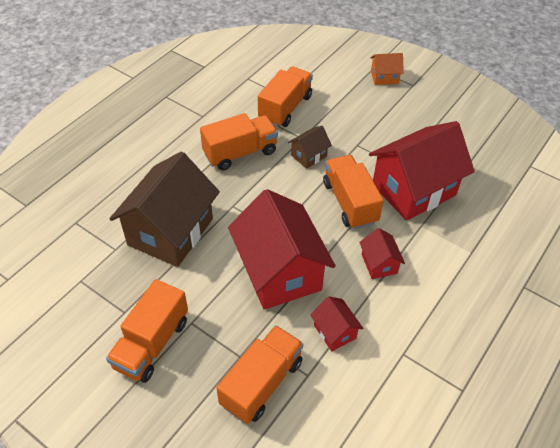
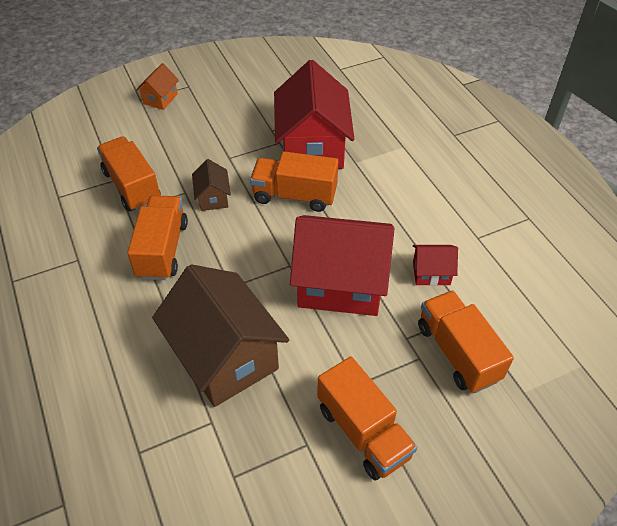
camera: 60 degrees left, 0 degrees up
(379, 264) = (377, 209): red house -> none

